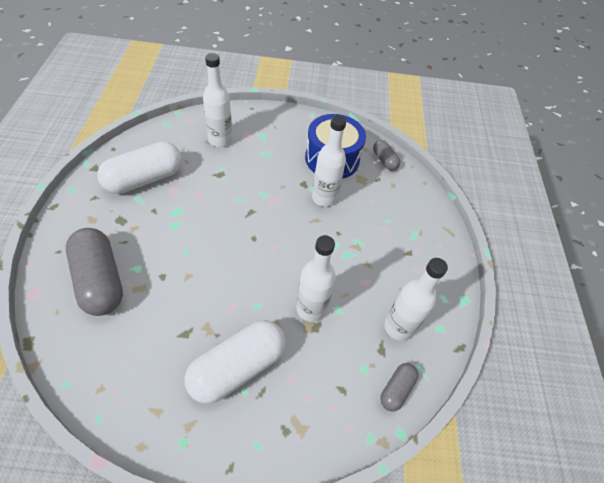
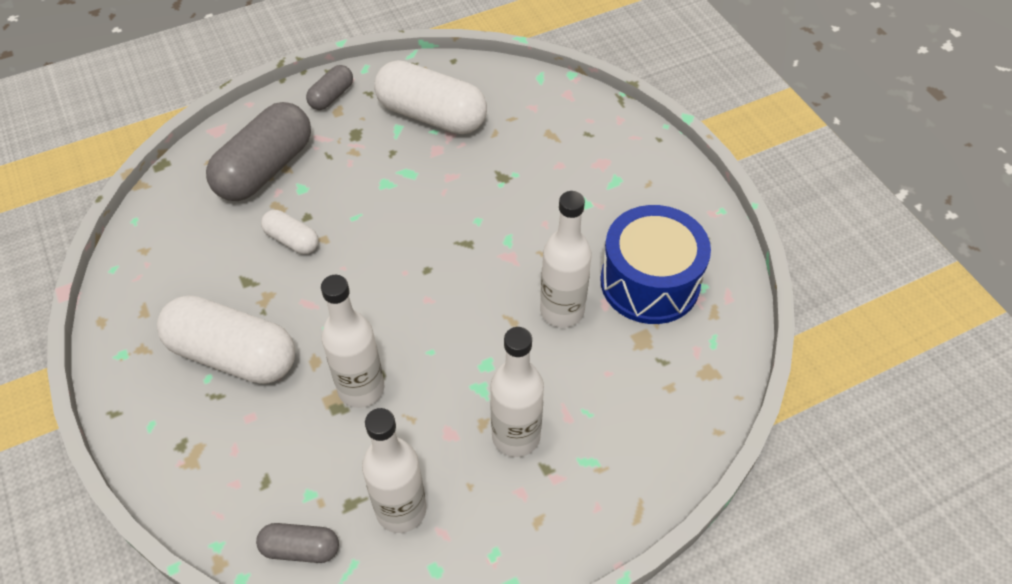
camera: 65 degrees right, 0 degrees up
(174, 293) = (292, 240): none -> white capsule
(220, 140) = (563, 143): white bottle -> white bottle (516, 436)
(384, 160) = (713, 351): grey capsule -> grey capsule (331, 96)

